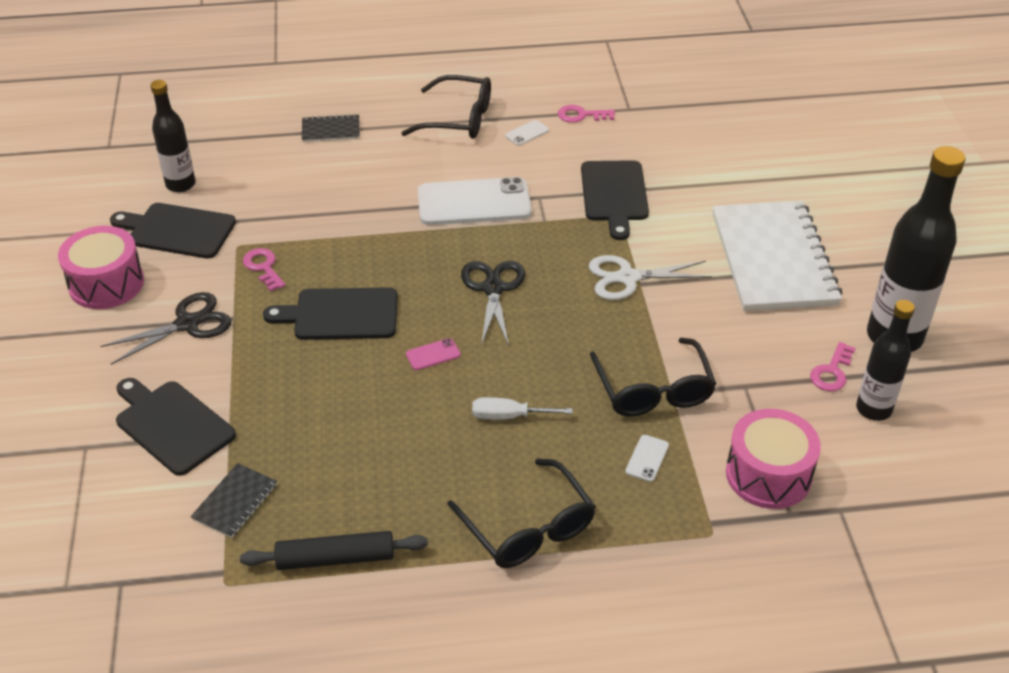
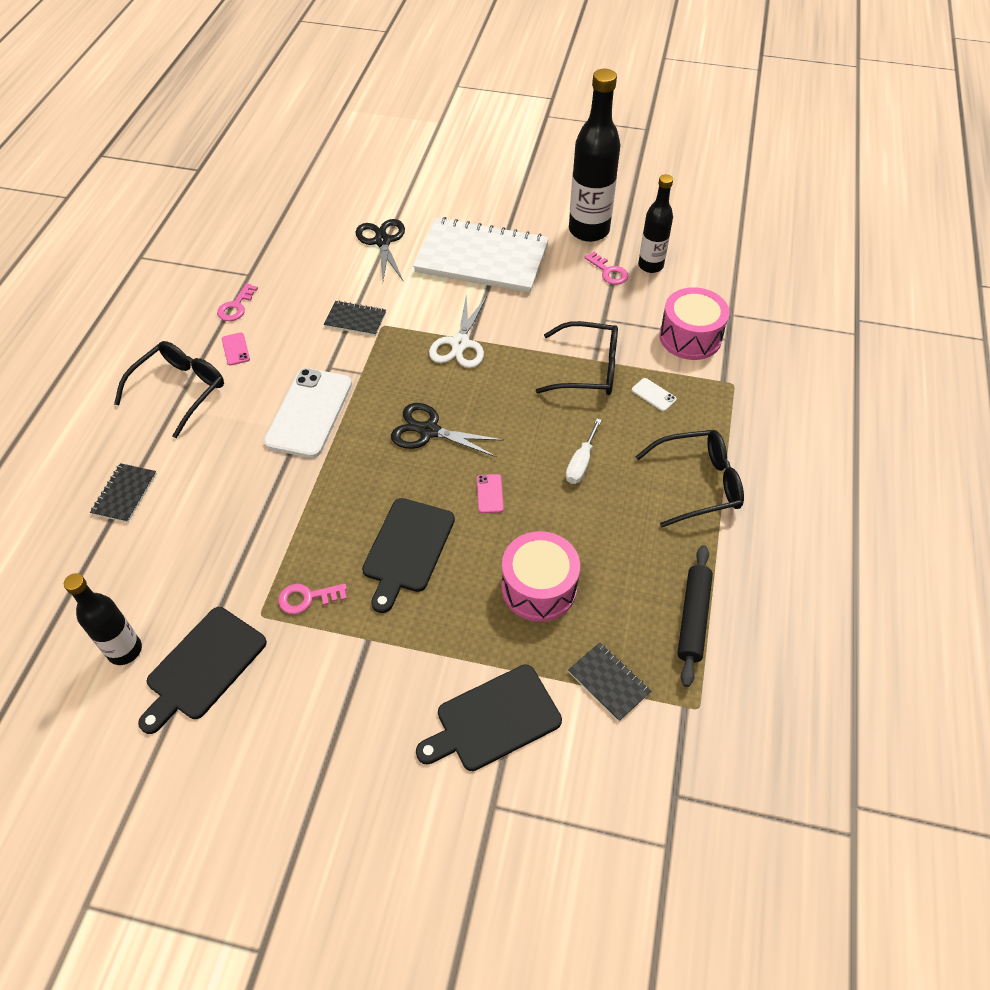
camera: 70 degrees left, 10 degrees up
(106, 283) = (253, 752): pink drum -> pink drum (539, 587)
(187, 324) = (357, 682): black scissors -> black scissors (382, 241)
(527, 133) = (235, 349): white phone -> pink phone
(614, 194) = (355, 320): black cutting board -> black notebook

